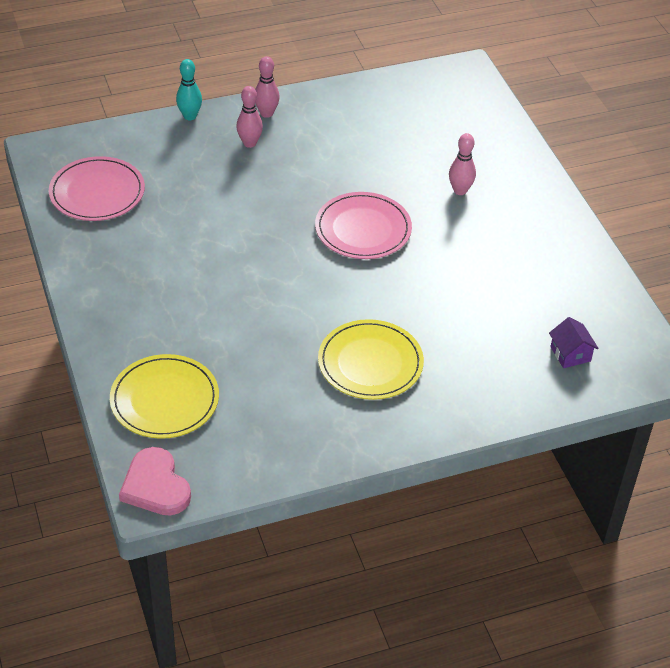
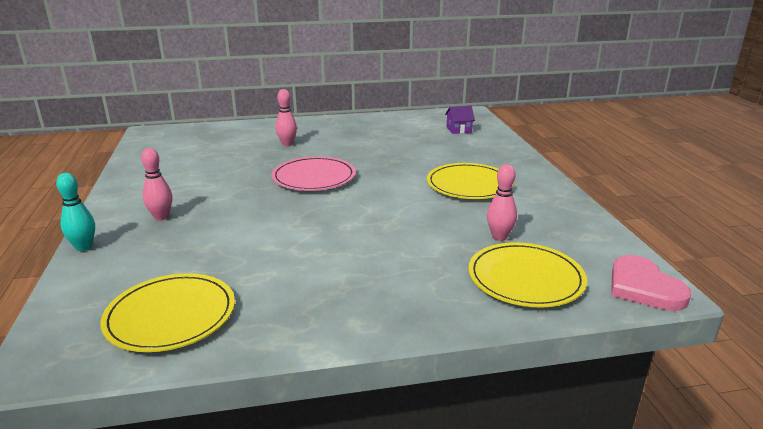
camera: 80 degrees left, 20 degrees down
(97, 192) = (171, 315): pink plate -> yellow plate
(155, 486) = (643, 287): pink heart -> pink heart turned 90 degrees clockwise
(266, 113) = (123, 207): pink bowling pin -> pink bowling pin (499, 237)

